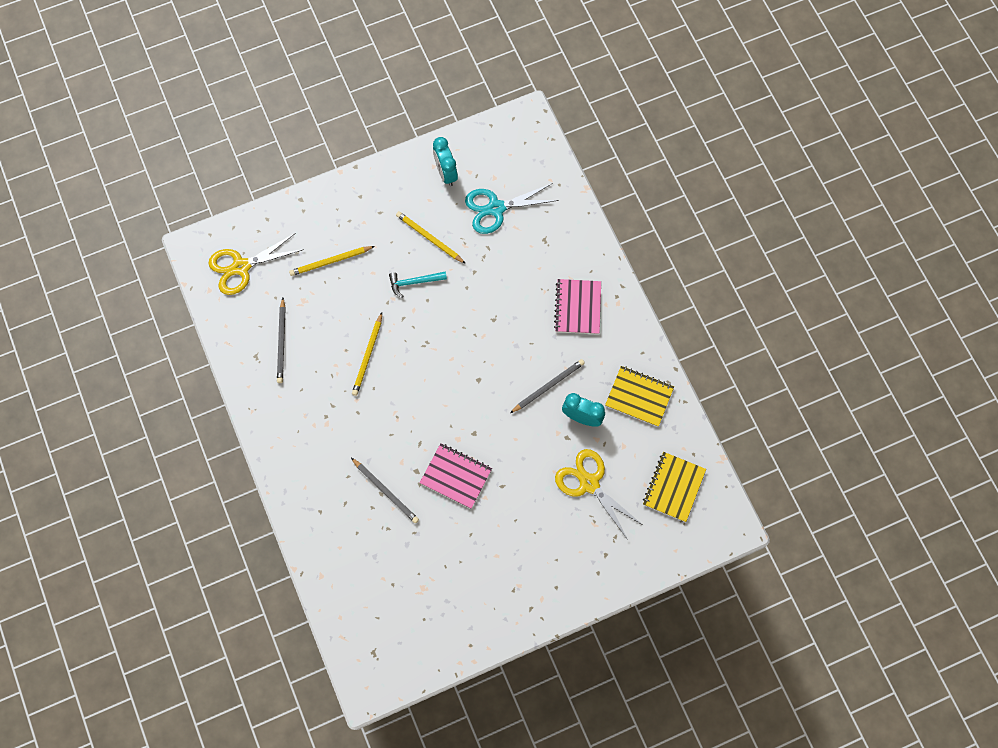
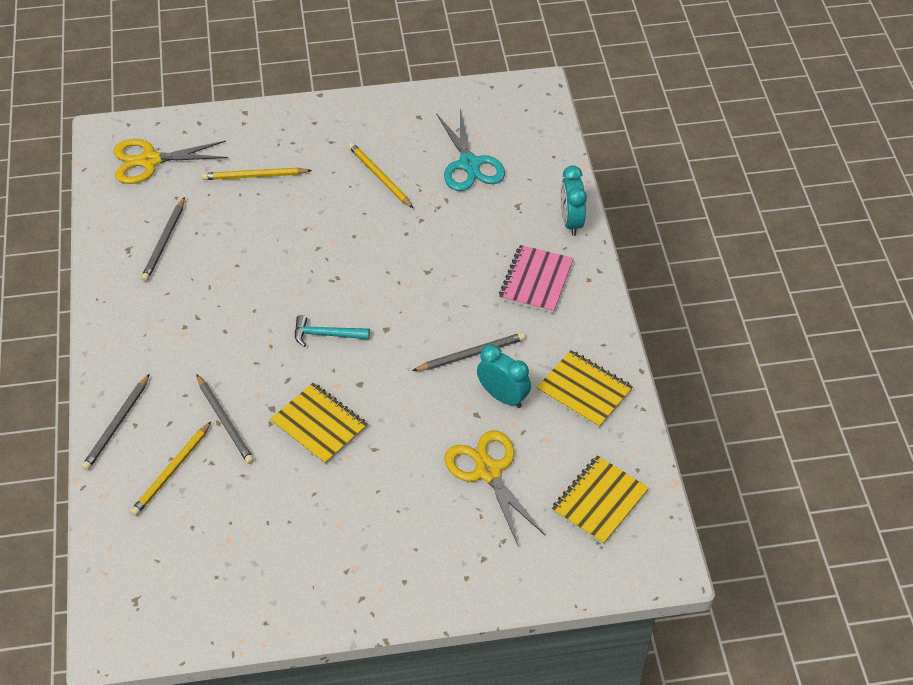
camera: 15 degrees right, 20 degrees down
(307, 515) = (117, 424): none -> grey pencil
(368, 356) = (260, 276): yellow pencil -> yellow pencil (171, 471)
(414, 282) = (345, 215): turquoise hammer -> turquoise hammer (326, 334)
(446, 173) = (422, 120): turquoise clock -> turquoise clock (571, 222)
(456, 476) = (319, 425): pink notebook -> yellow notebook
(496, 208) = (469, 164): turquoise scissors -> turquoise scissors turned 105 degrees counterclockwise

